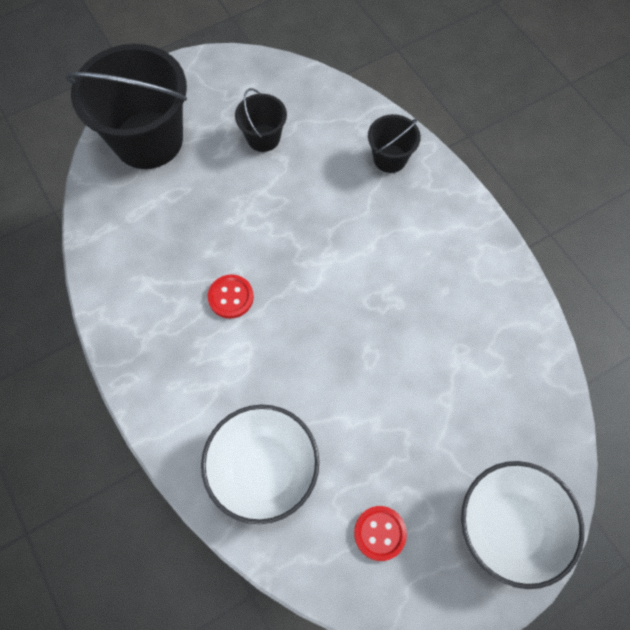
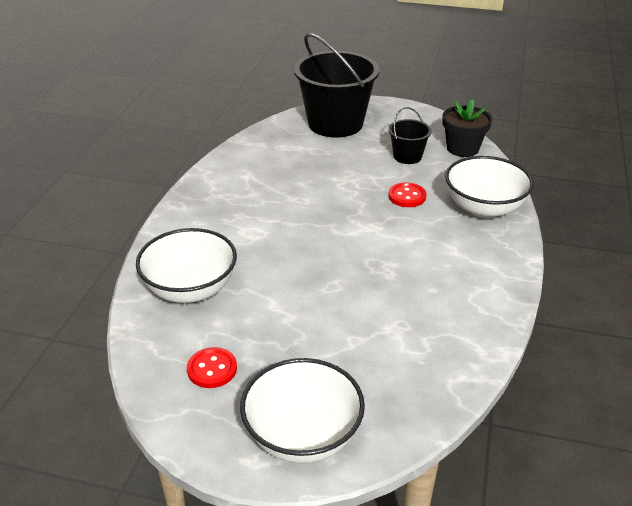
camera: 45 degrees right, 30 degrees down
(231, 297) = (285, 208): red button -> red button (407, 196)
(299, 89) = (462, 148): none -> black flower pot
(390, 158) = (484, 208): black bucket -> white bowl

